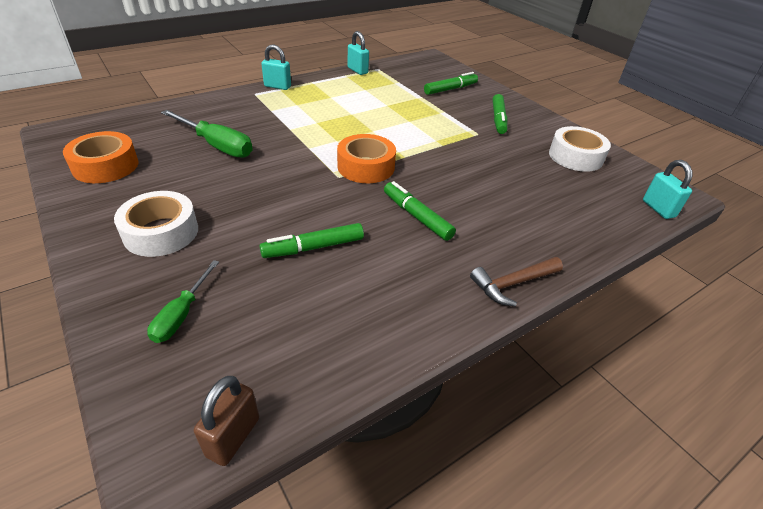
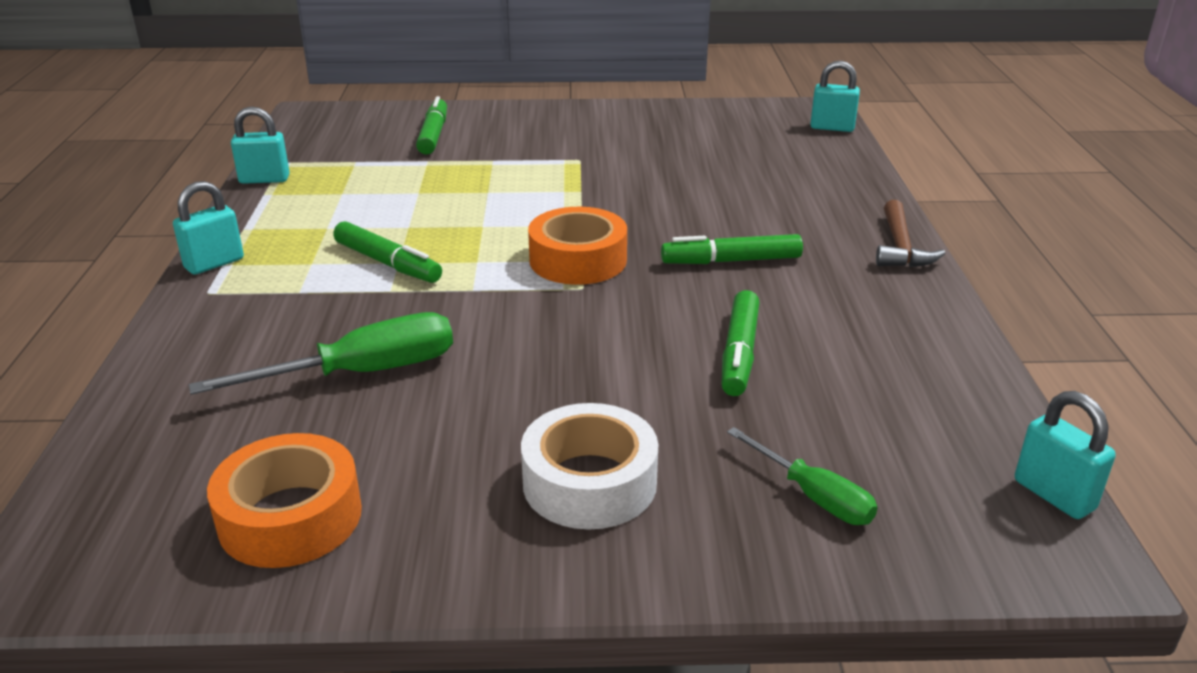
camera: 55 degrees left, 10 degrees down
(233, 437) = (1054, 495): brown padlock -> turquoise padlock
(498, 119) = (558, 135): green marker -> green marker (388, 263)
(575, 157) = (695, 126): white tape -> none

